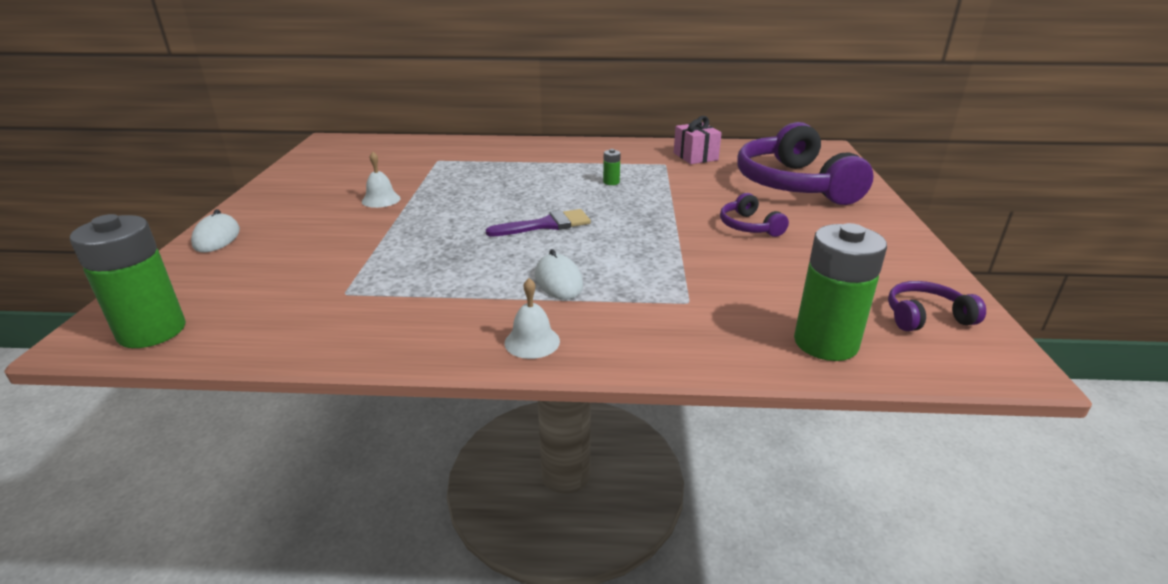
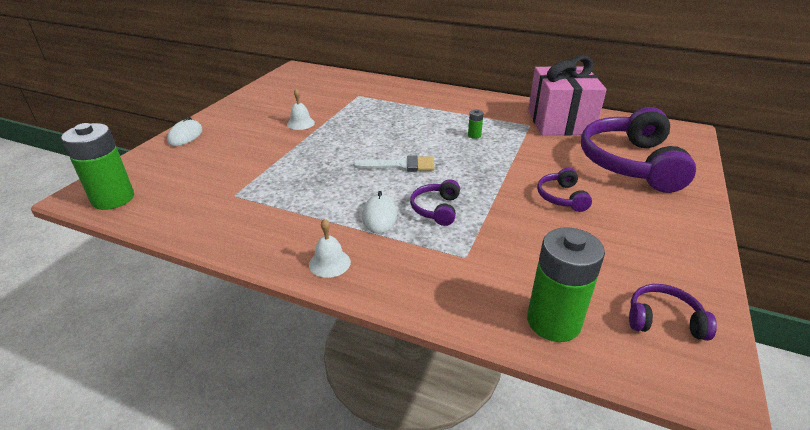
camera: 20 degrees right, 5 degrees up
(546, 225) = (400, 165): purple brush -> white brush
(621, 261) = (436, 209): none -> purple headphones
(695, 156) = (560, 122): pink gift -> pink gift, size x1.94

